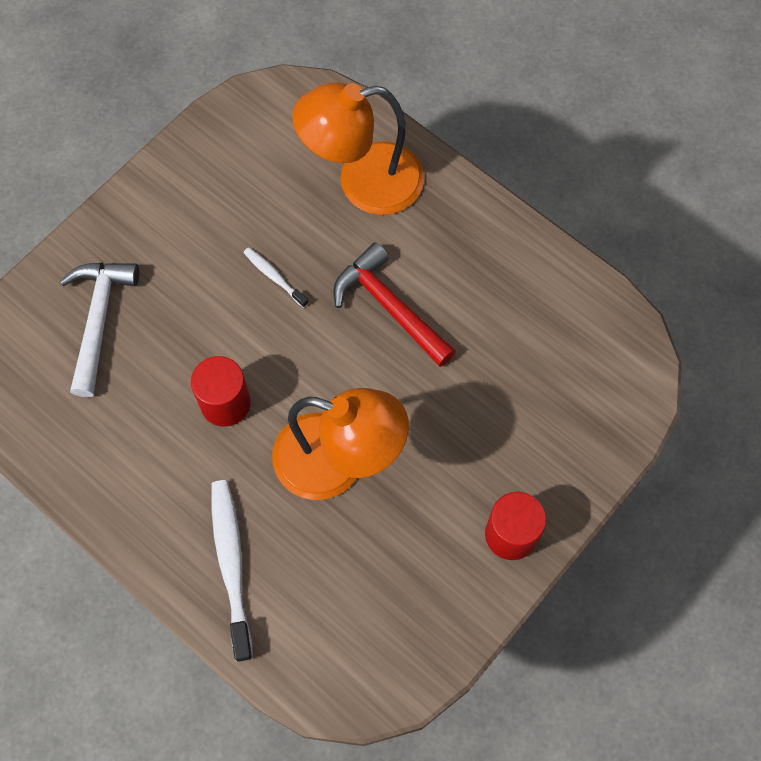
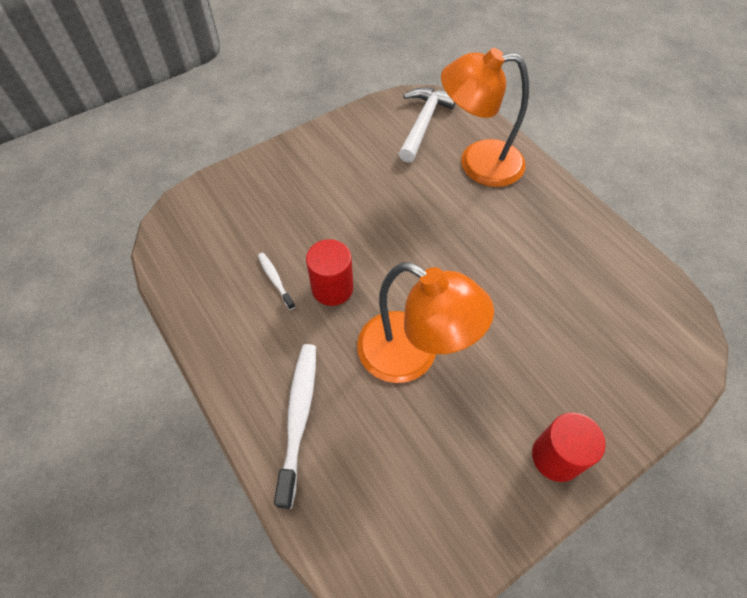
camera: 15 degrees right, 10 degrees down
(99, 320) = (256, 210): white hammer -> white hammer (423, 123)
(274, 277) = (395, 209): white toothbrush -> white toothbrush (275, 280)
(390, 307) = (481, 248): red hammer -> none

